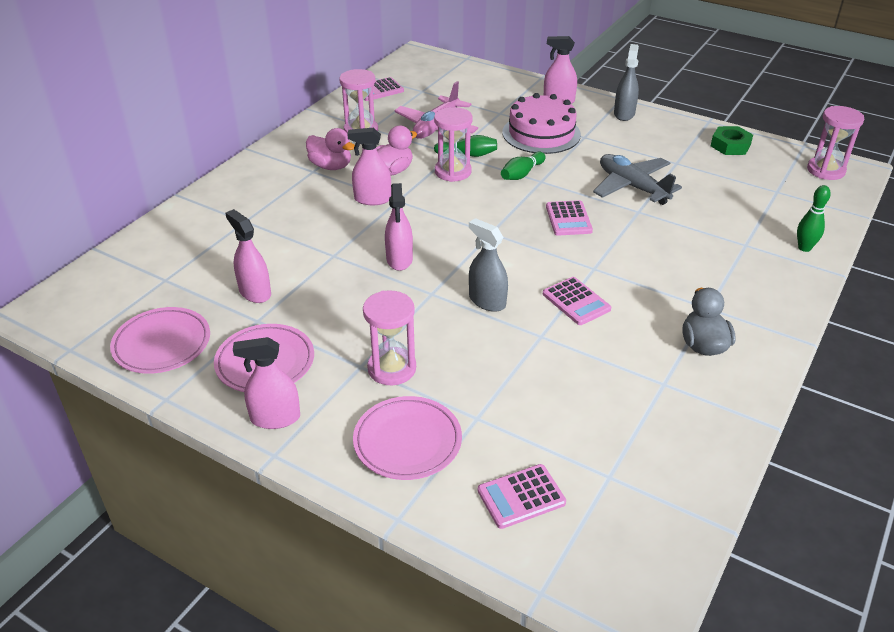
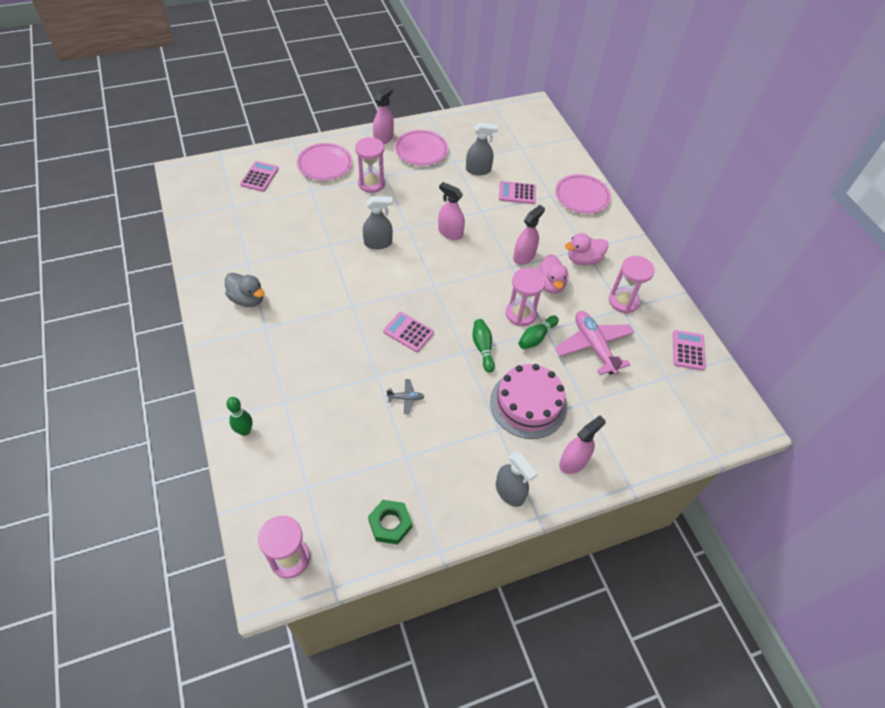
camera: 125 degrees right, 15 degrees up
(162, 344) = (469, 129): pink plate -> pink plate (582, 197)
(255, 292) = (478, 170): pink spray bottle -> grey spray bottle
(576, 302) = (336, 276): pink calculator -> pink calculator (517, 193)
(632, 187) = (406, 398): grey plane -> grey plane, size x0.45

